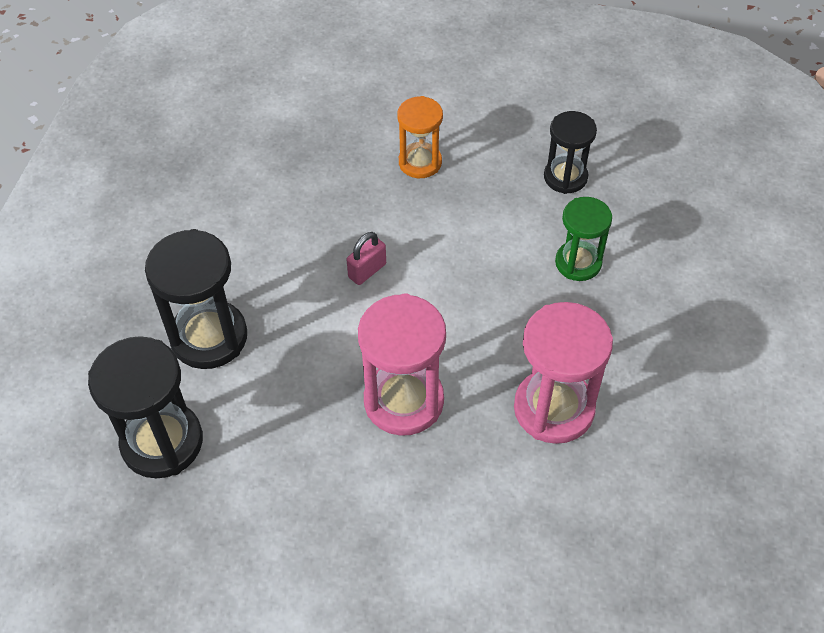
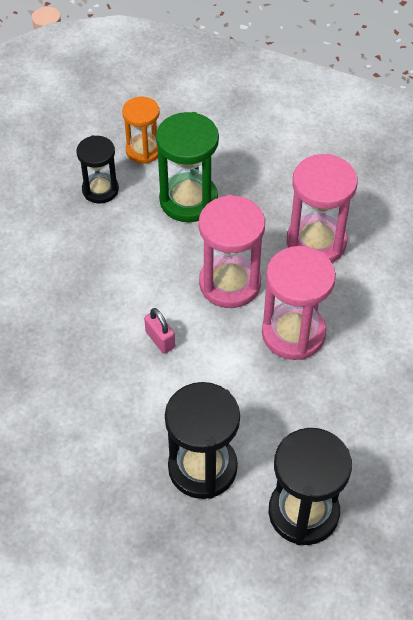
camera: 80 degrees left, 0 degrees up
(420, 162) = (51, 284): orange hourglass -> orange hourglass (143, 150)
(462, 324) = (230, 283): none -> pink hourglass
(578, 263) = (188, 200): green hourglass -> green hourglass, size x1.59

